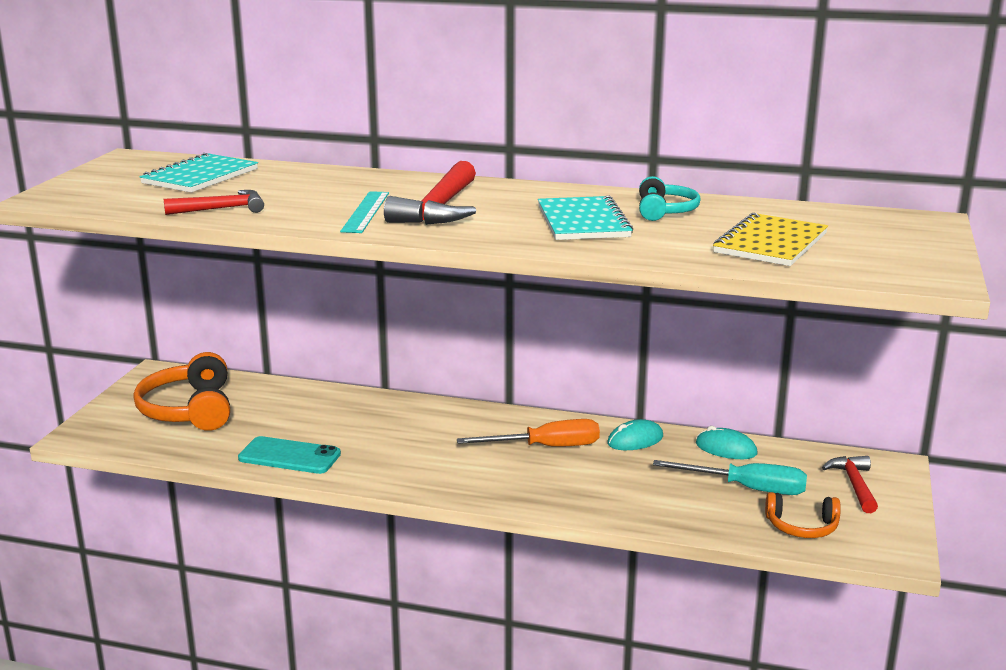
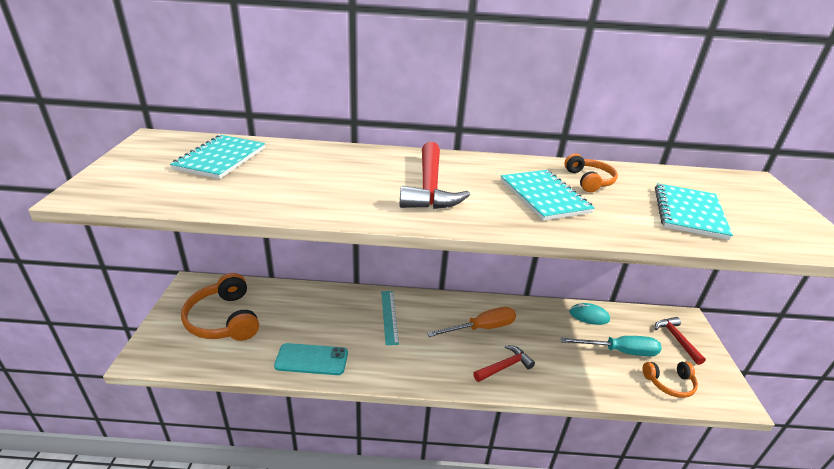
camera: 15 degrees left, 10 degrees up
(222, 209) = (254, 198): red hammer -> red hammer (504, 366)
(366, 212) = (375, 194): turquoise ruler -> turquoise ruler (389, 316)
(635, 440) = (533, 314): turquoise mouse -> none
(665, 211) = (589, 180): turquoise headphones -> orange headphones
(771, 243) = (689, 213): yellow notebook -> turquoise notebook

